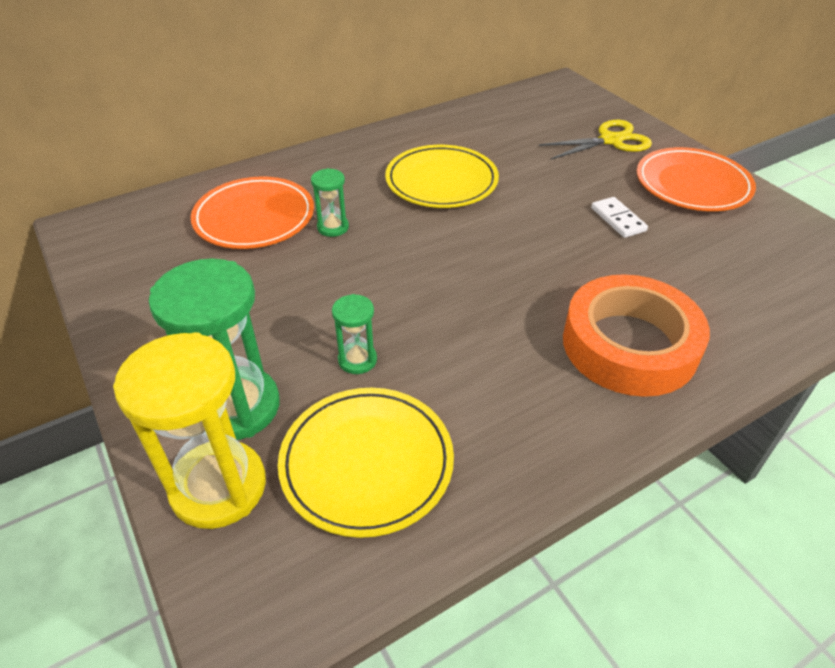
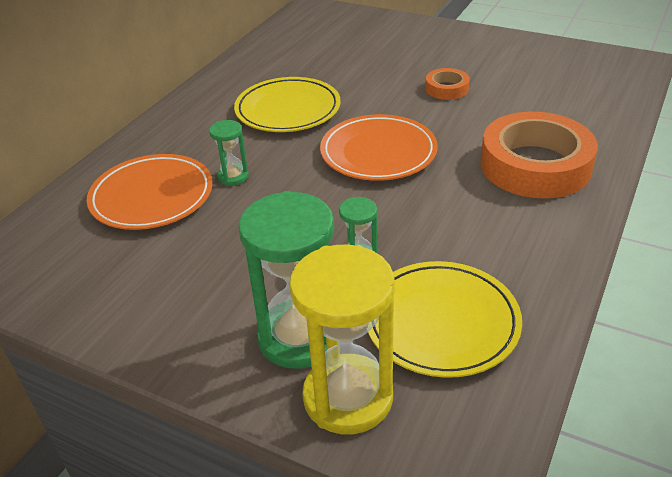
camera: 30 degrees left, 5 degrees down
(610, 140) = (387, 37): yellow scissors -> none
(618, 219) = (447, 88): white domino -> orange tape
(692, 184) = (473, 48): orange plate -> orange plate (378, 152)

